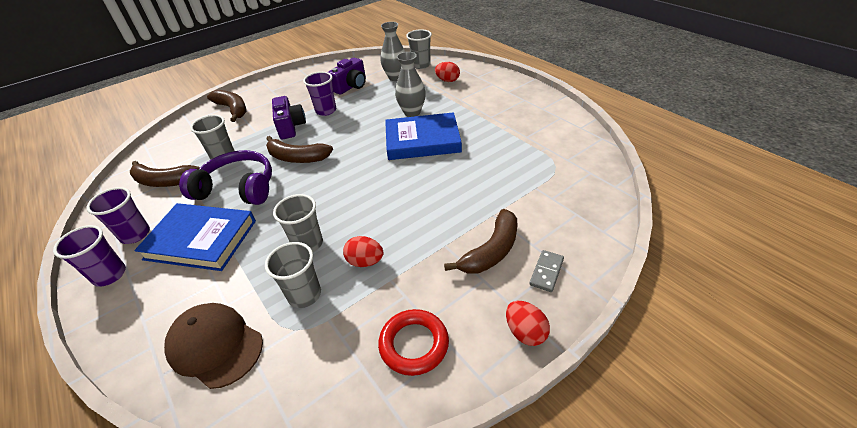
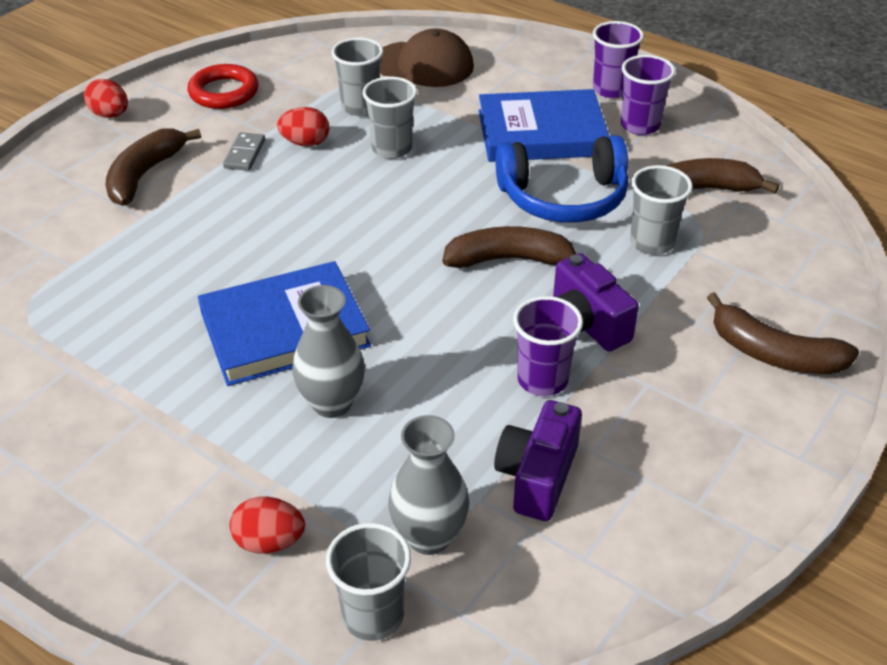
camera: 160 degrees right, 0 degrees up
(238, 188) = (563, 197): purple headphones -> blue headphones
(546, 272) = (77, 164): grey domino -> grey domino (245, 154)

